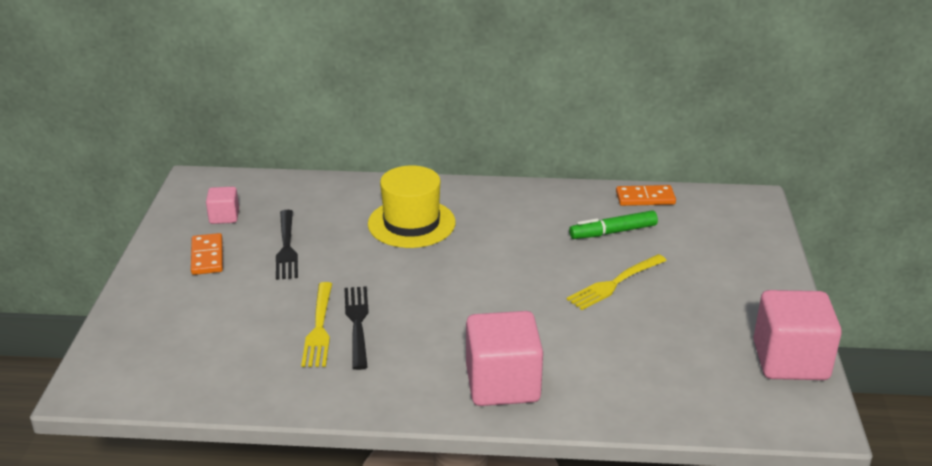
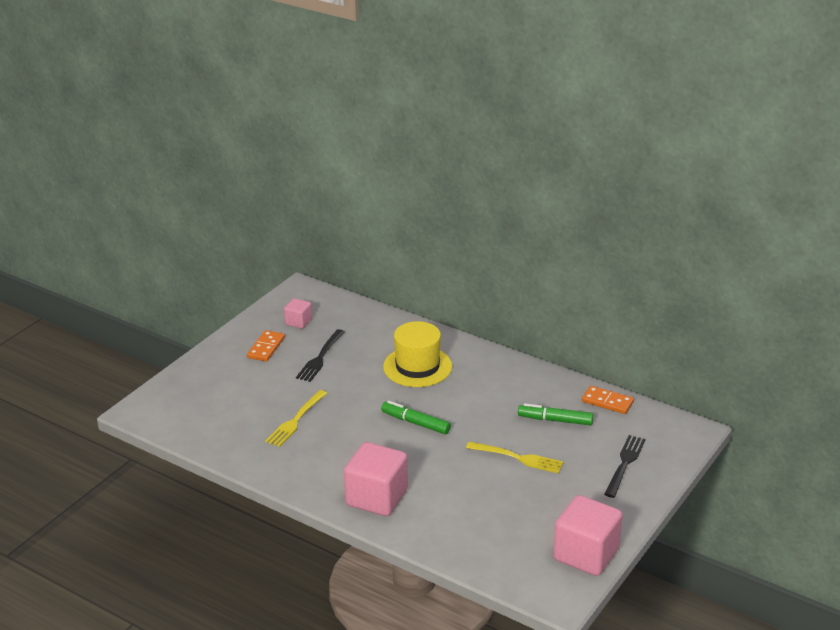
camera: 30 degrees right, 0 degrees up
(357, 323) = (321, 426): black fork -> black fork (624, 464)
(467, 283) = (415, 423): none -> green marker
(615, 283) = (518, 458): yellow fork -> yellow fork turned 150 degrees counterclockwise

